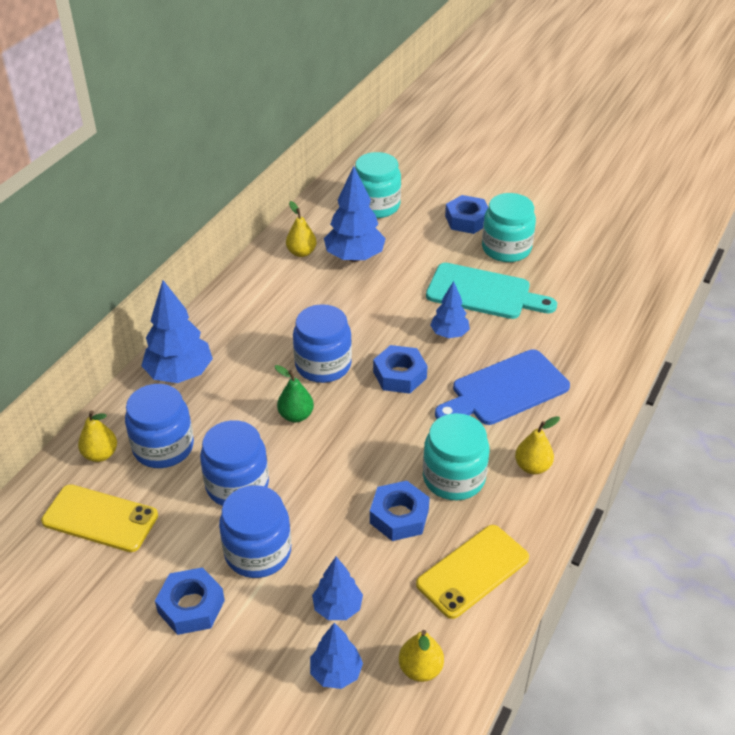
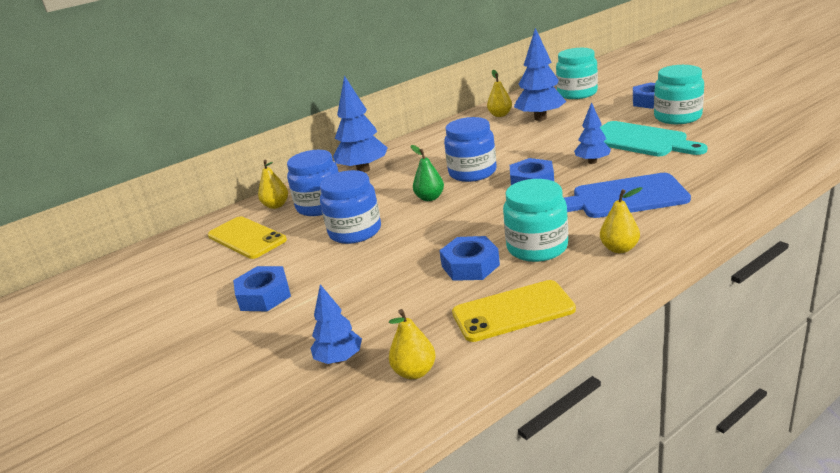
camera: 30 degrees right, 15 degrees down
(258, 552) = (339, 271): blue jar -> none
(337, 607) = (374, 316): blue tree -> none

